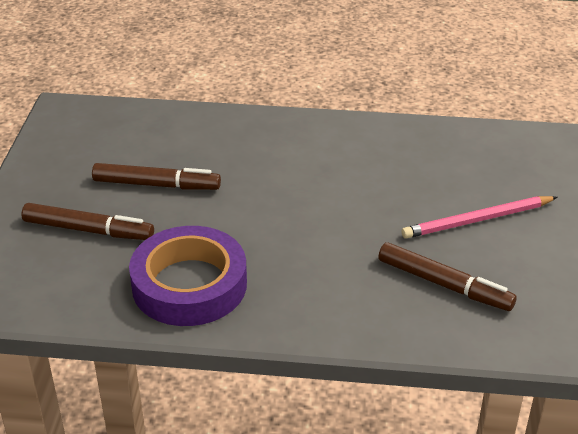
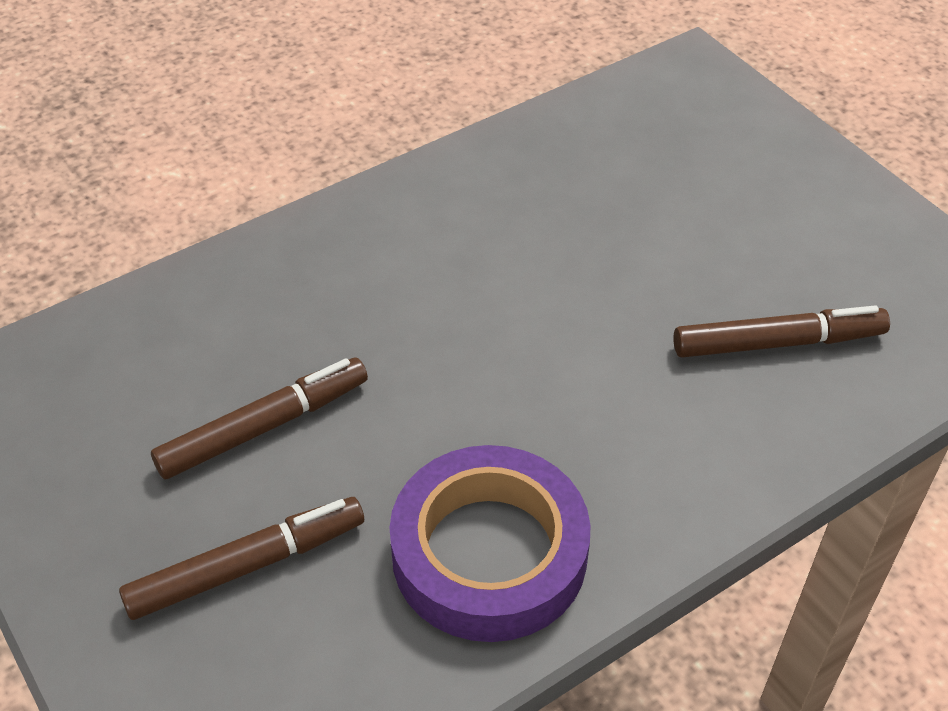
camera: 40 degrees left, 10 degrees up
(478, 220) = (716, 230): pink pencil -> none

